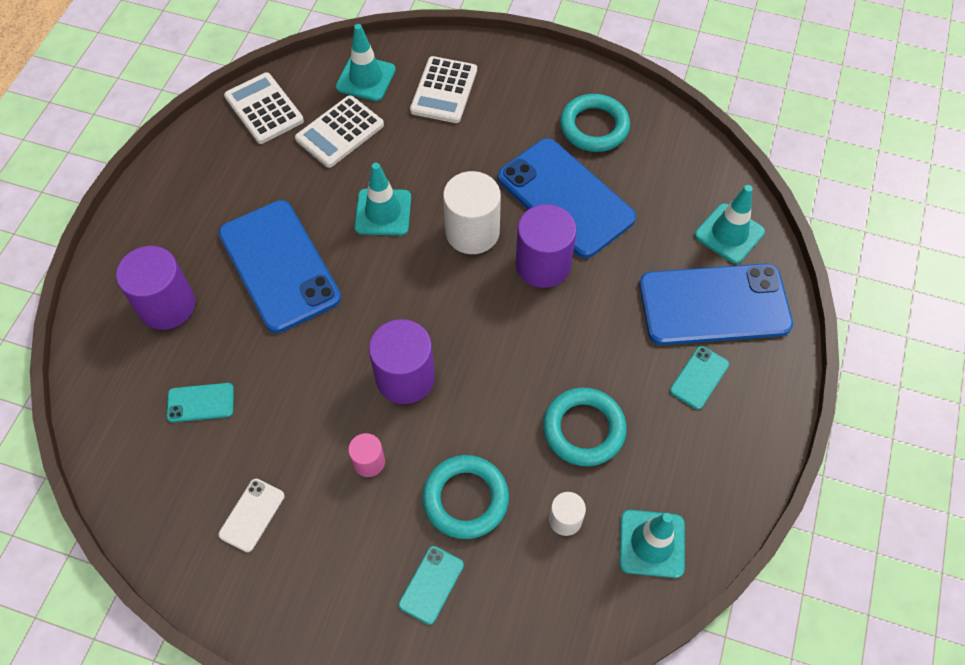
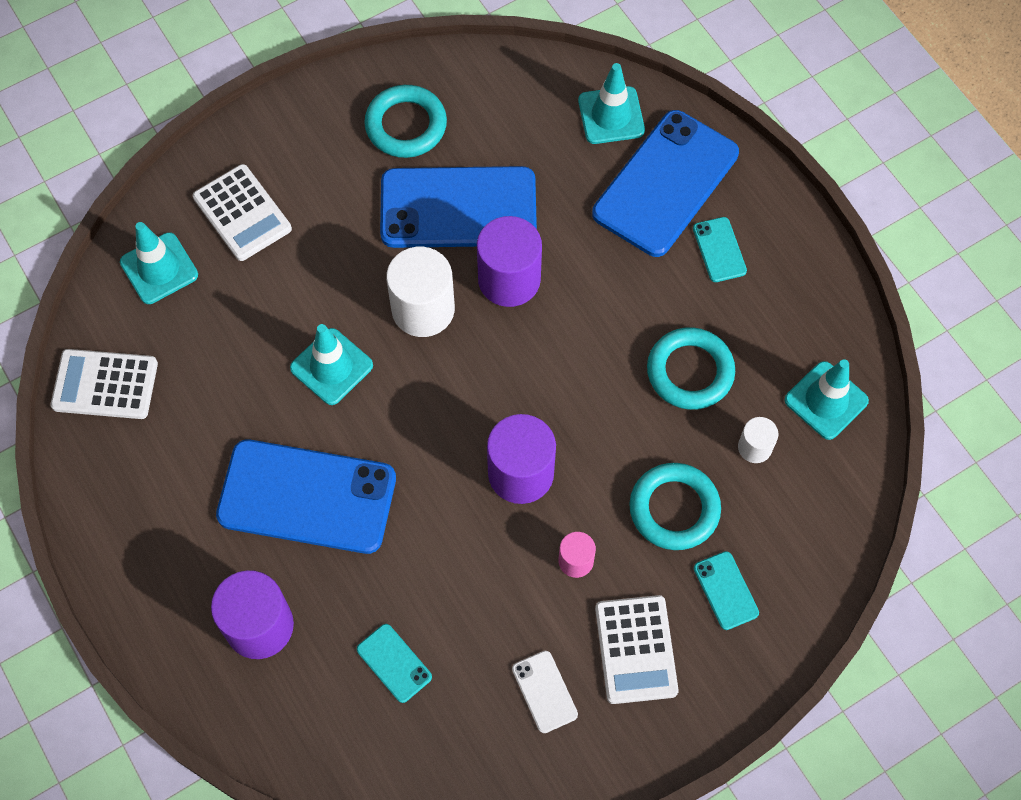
camera: 50 degrees left, 5 degrees up
(200, 403) = (394, 663): turquoise phone -> turquoise phone turned 75 degrees counterclockwise
(340, 132) = (202, 337): white calculator -> white calculator (636, 649)

